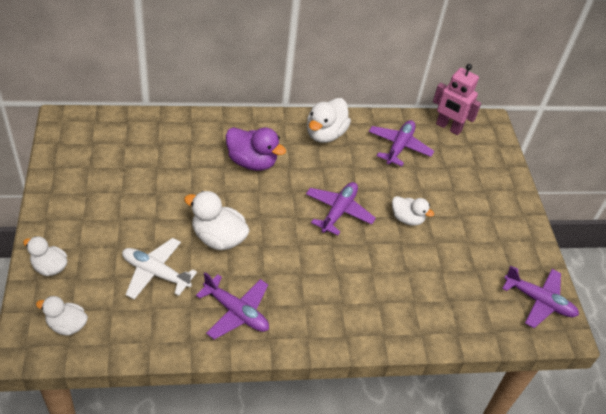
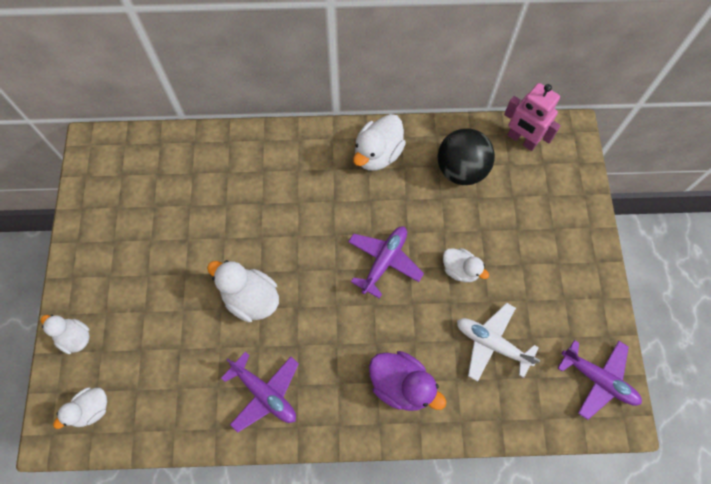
camera: 10 degrees right, 20 degrees up
(67, 325) = (91, 409): white duck -> white duck turned 60 degrees counterclockwise
(155, 273) = (183, 344): white plane -> white plane (491, 343)
(252, 162) = (293, 195): purple duck -> purple duck (401, 385)
(399, 147) = (461, 170): purple plane -> black ball

